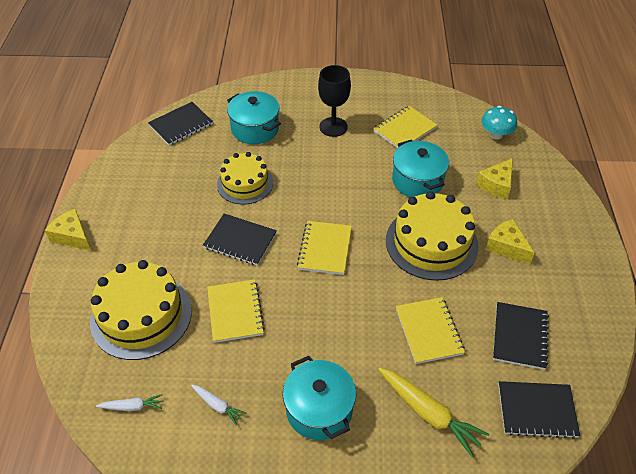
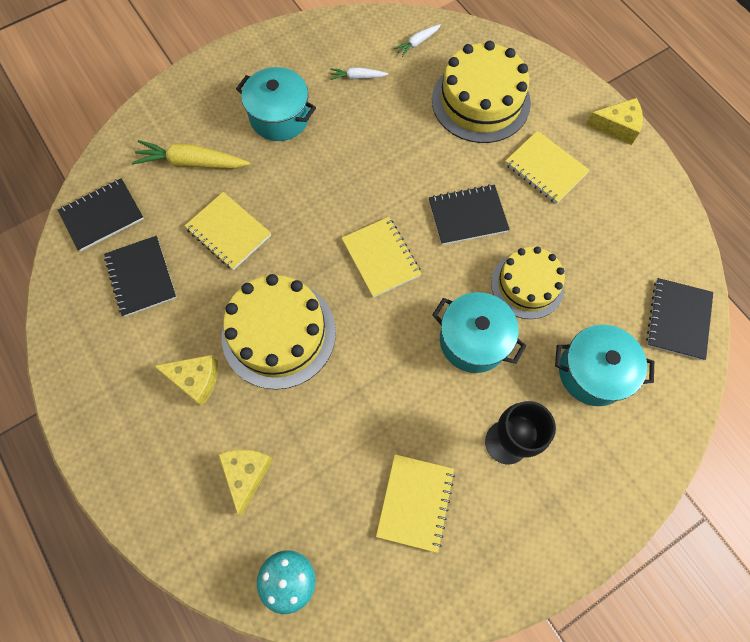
camera: 145 degrees right, 20 degrees up
(235, 312) = (409, 149): yellow notebook -> yellow notebook (545, 168)
(417, 181) = (344, 416): turquoise pot -> turquoise pot (473, 340)

